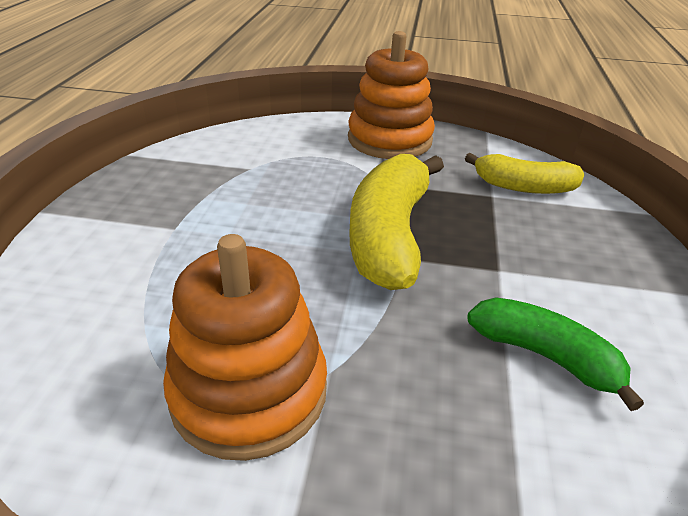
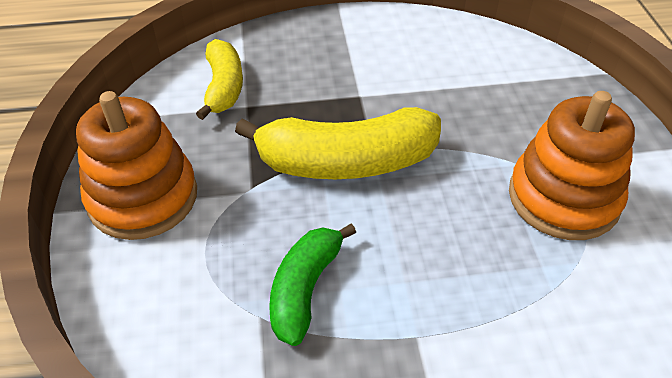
camera: 105 degrees left, 10 degrees up
(545, 356) = (439, 71): green banana -> green banana (305, 289)

